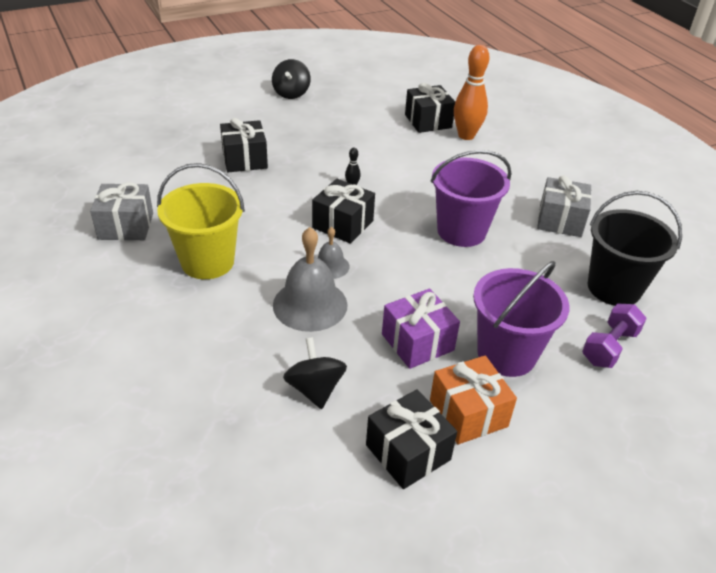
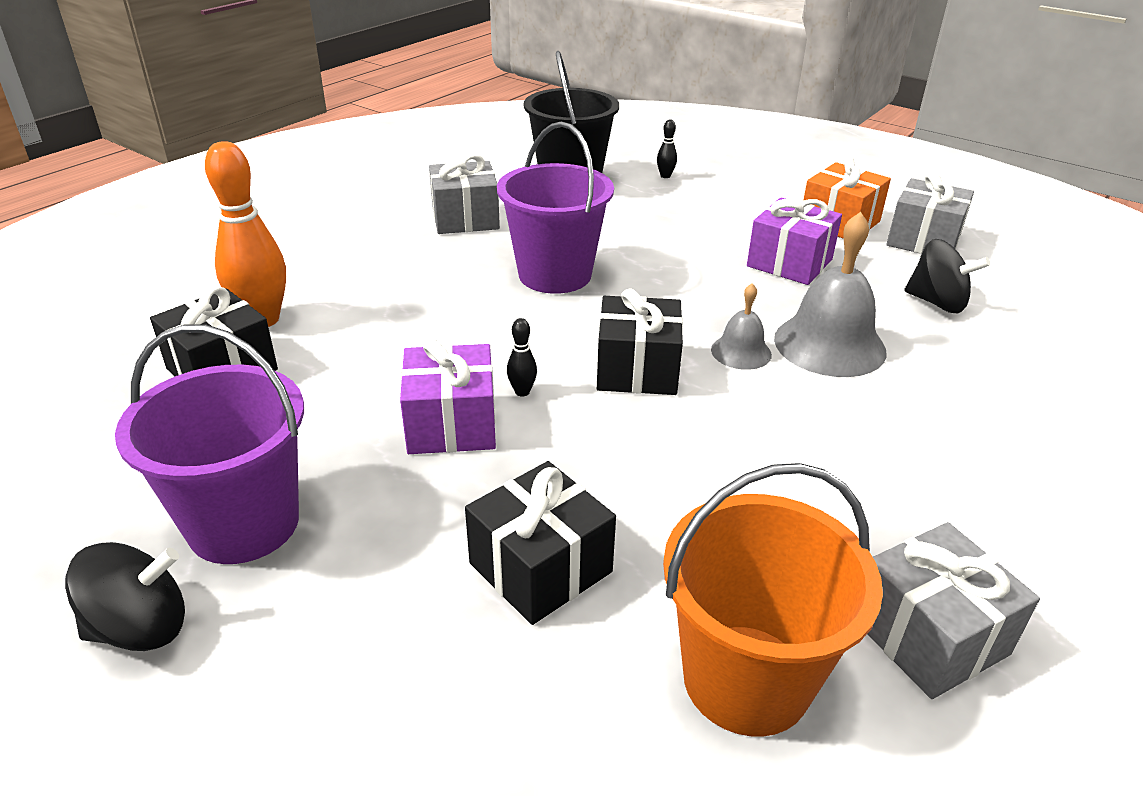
camera: 115 degrees left, 5 degrees down
(158, 181) = (746, 679): none -> orange bucket
(207, 262) = (874, 469): yellow bucket -> none
(315, 389) = (937, 303): black spinning top -> black spinning top turned 105 degrees counterclockwise
(343, 163) = (451, 424): none -> purple gift
(408, 452) = (923, 240): black gift -> grey gift
(506, 354) = (740, 217): purple bucket -> purple bucket (244, 524)
(609, 347) = (665, 176): purple dumbbell -> black bowling pin

